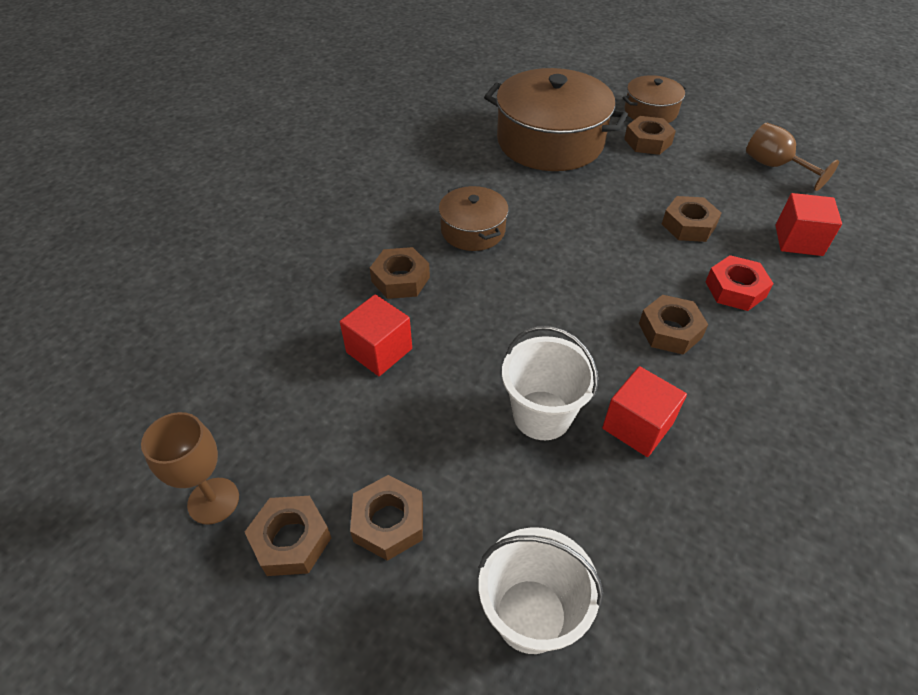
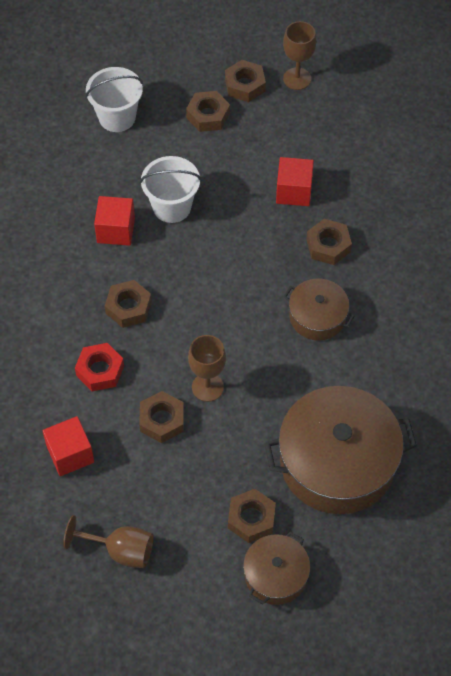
camera: 145 degrees right, 10 degrees up
(626, 228) = (207, 387): none -> brown goblet

